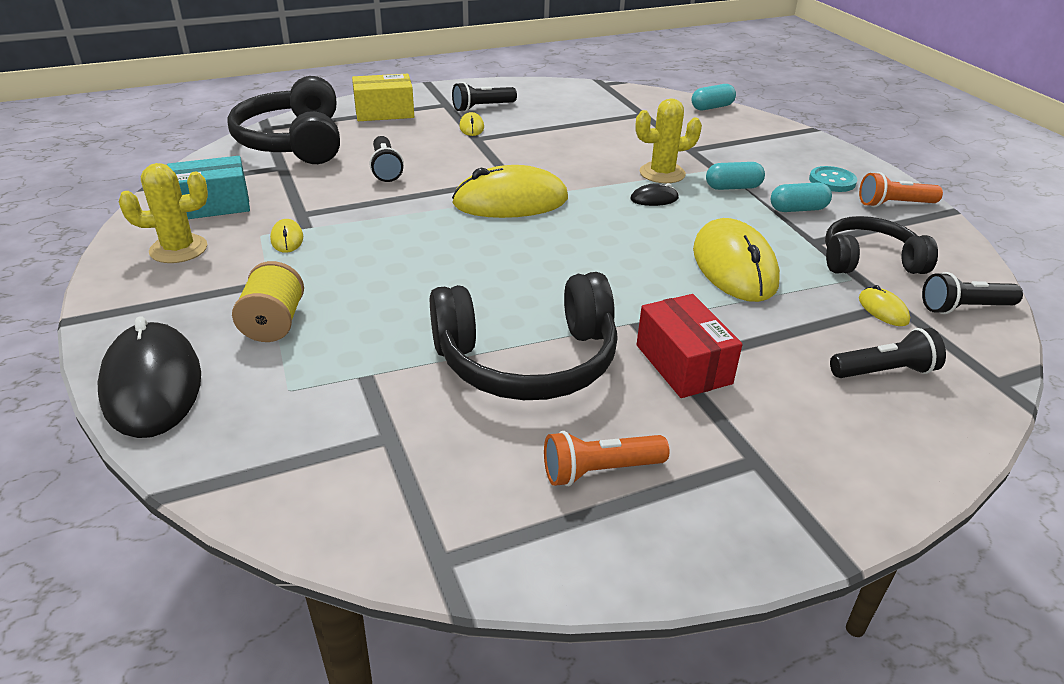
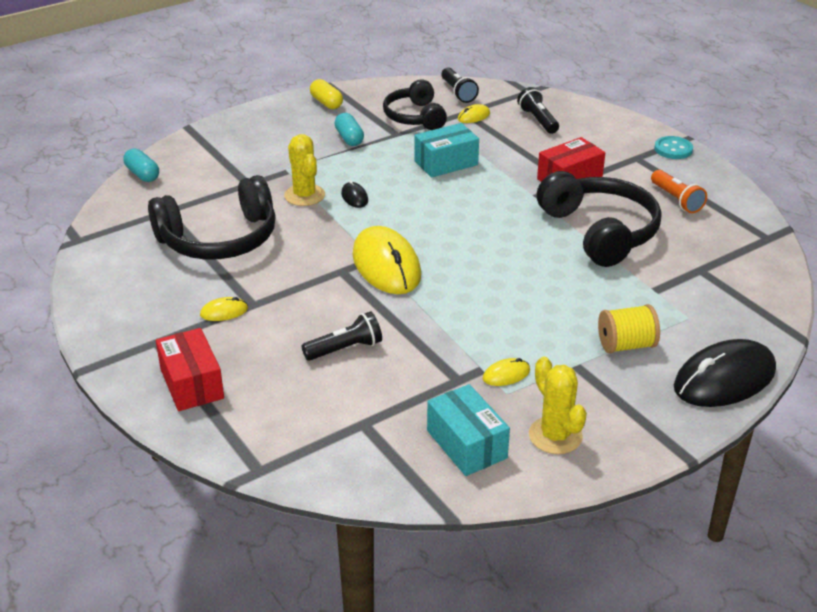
camera: 100 degrees left, 0 degrees up
(294, 142) = (296, 433): black headphones -> black headphones (219, 239)
(384, 112) = (191, 384): yellow box -> red box
(482, 107) = (164, 313): black flashlight -> none
(733, 187) = (321, 163): turquoise capsule -> none
(734, 266) = (446, 163): yellow mouse -> turquoise box
(832, 181) = (294, 123): turquoise button -> turquoise button (673, 149)
(894, 204) = (326, 103): orange flashlight -> yellow capsule

